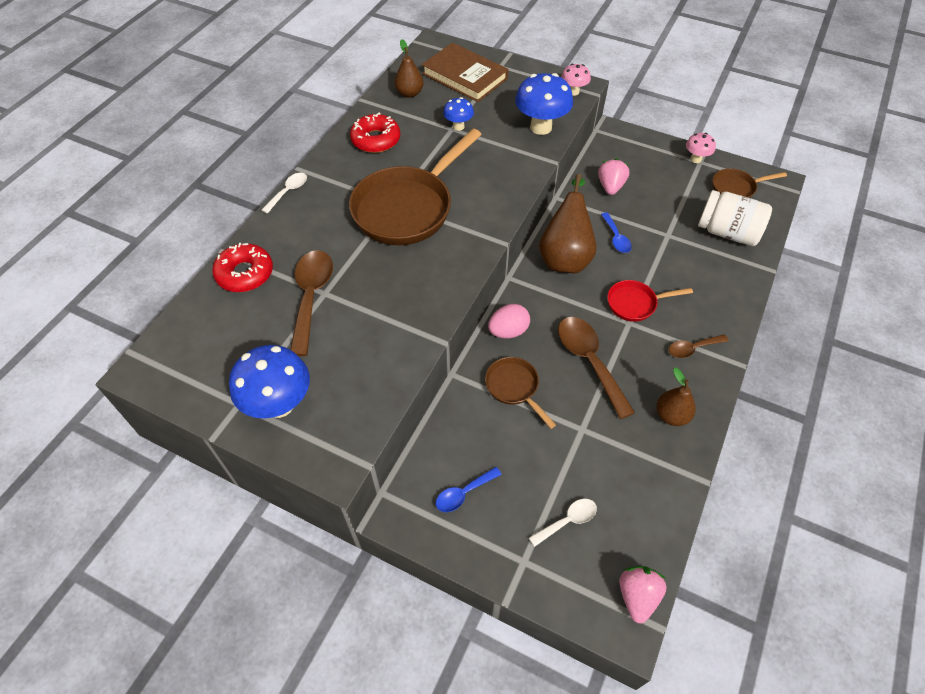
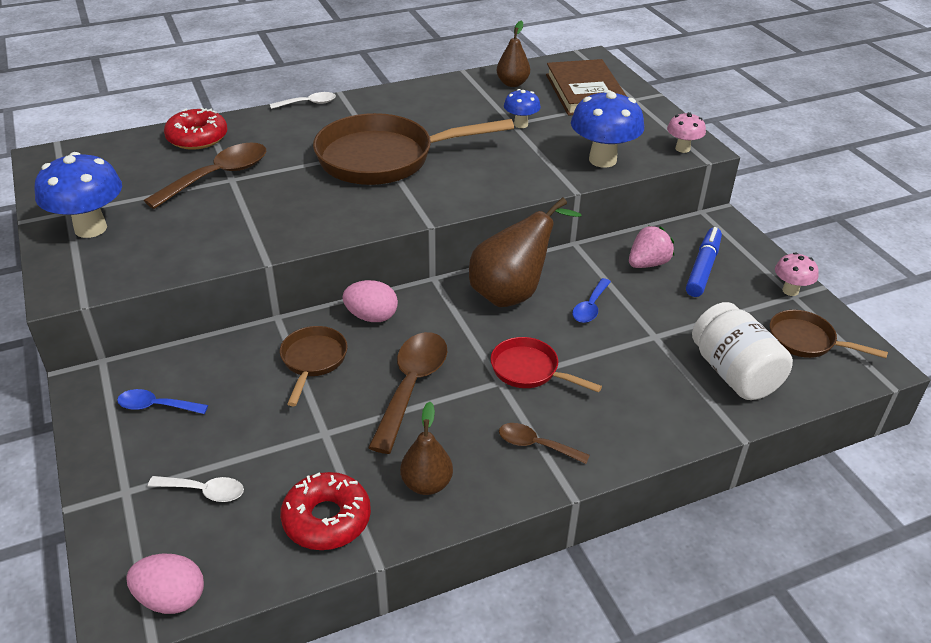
camera: 40 degrees right, 15 degrees down
(376, 140) = (432, 102): red donut -> red donut (327, 519)
(637, 596) = (171, 598): pink strawberry -> pink egg
(640, 171) = (703, 268): none -> blue marker

